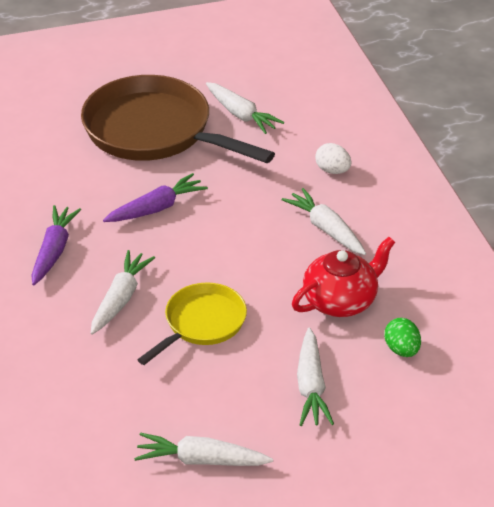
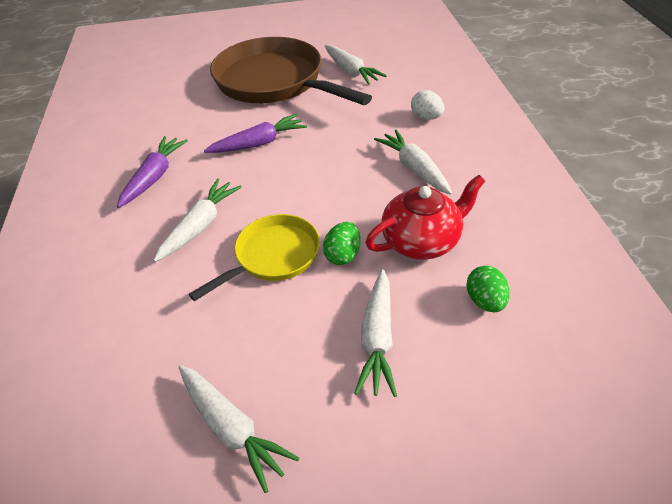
camera: 10 degrees right, 5 degrees up
(201, 460) = (232, 428): white carrot -> white carrot turned 150 degrees counterclockwise
(268, 318) = (343, 255): none -> green egg

